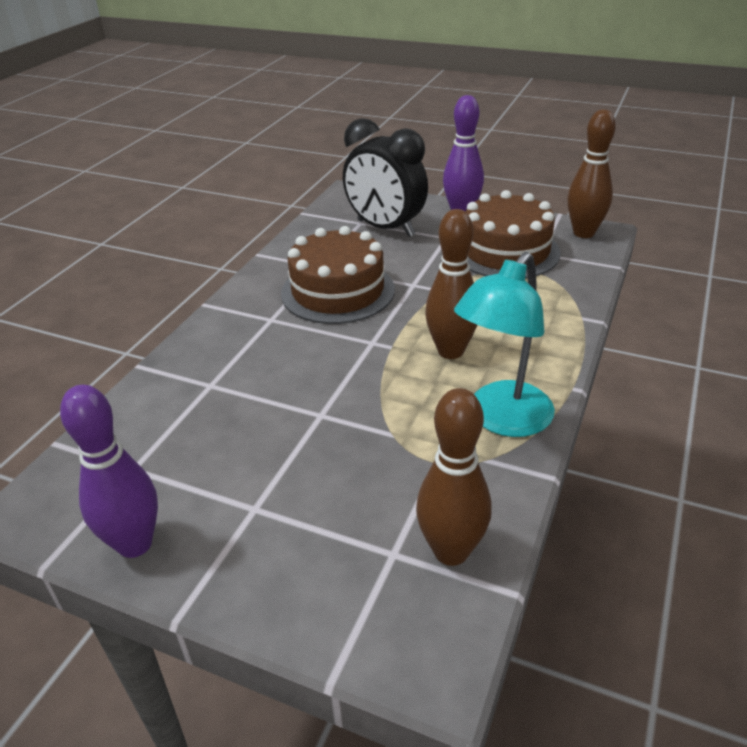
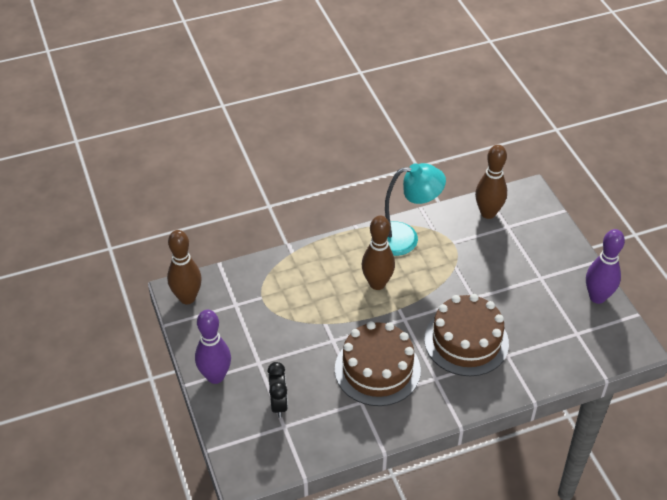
camera: 135 degrees left, 10 degrees up
(385, 228) = (279, 404): black clock -> black clock, size x0.54
(506, 251) = (249, 321): brown cake -> brown cake (466, 341)

